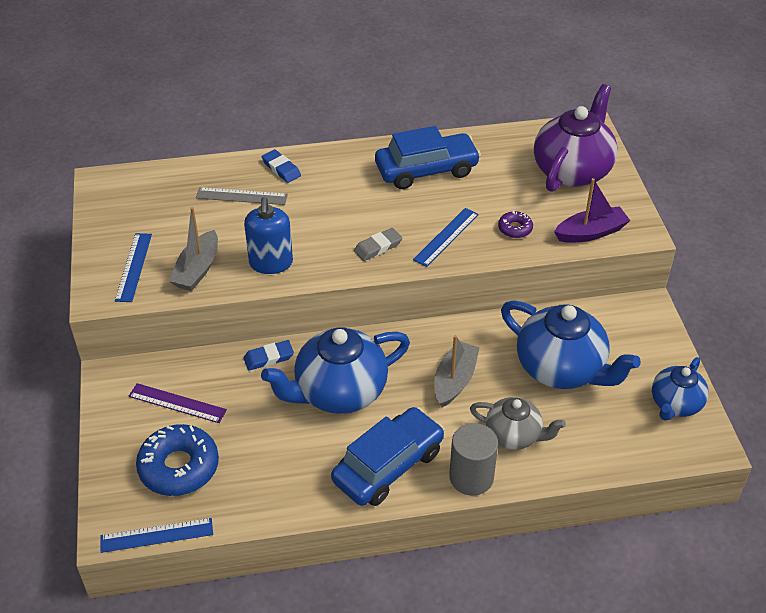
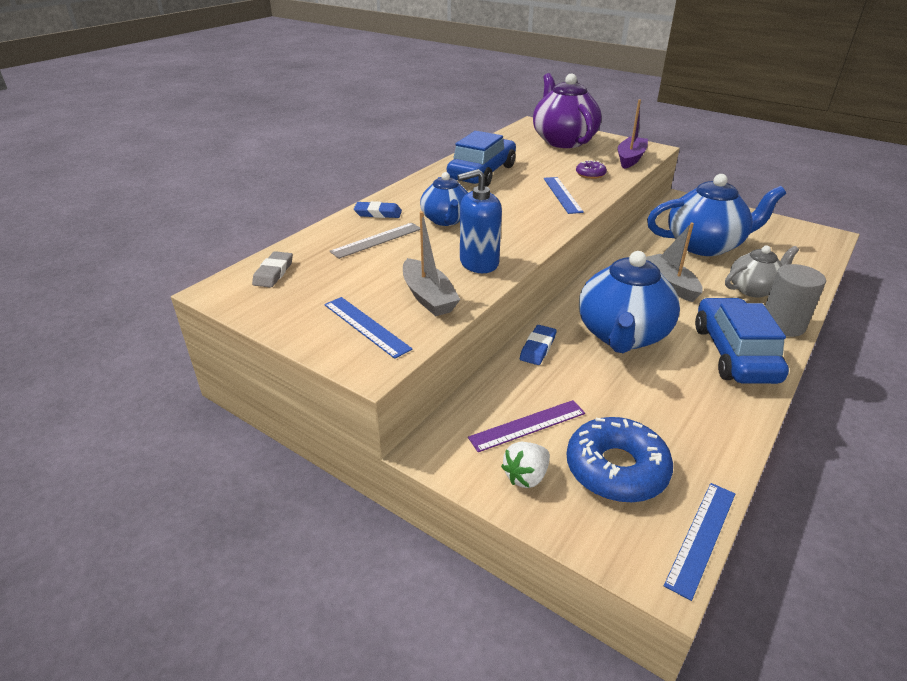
camera: 45 degrees left, 10 degrees down
(129, 430) = (526, 476): none -> white strawberry
(271, 263) = (479, 263): blue soap dispenser -> blue soap dispenser turned 120 degrees clockwise
(378, 247) = (533, 218): grey eraser -> grey eraser (273, 273)
(675, 404) = (780, 229): blue teapot -> blue teapot (446, 220)

